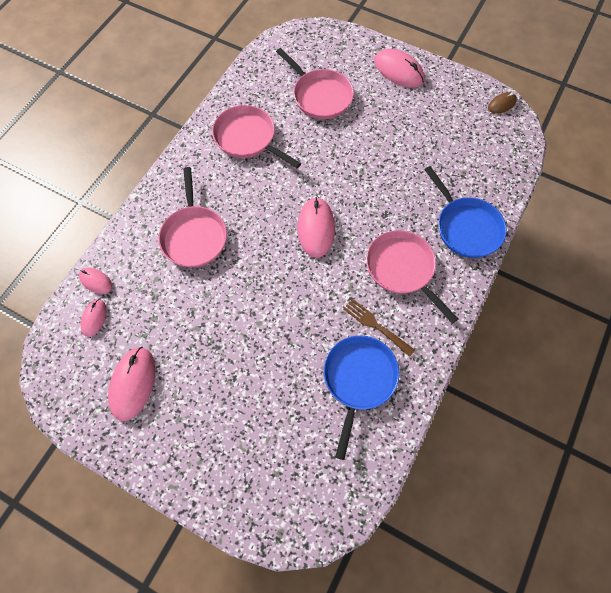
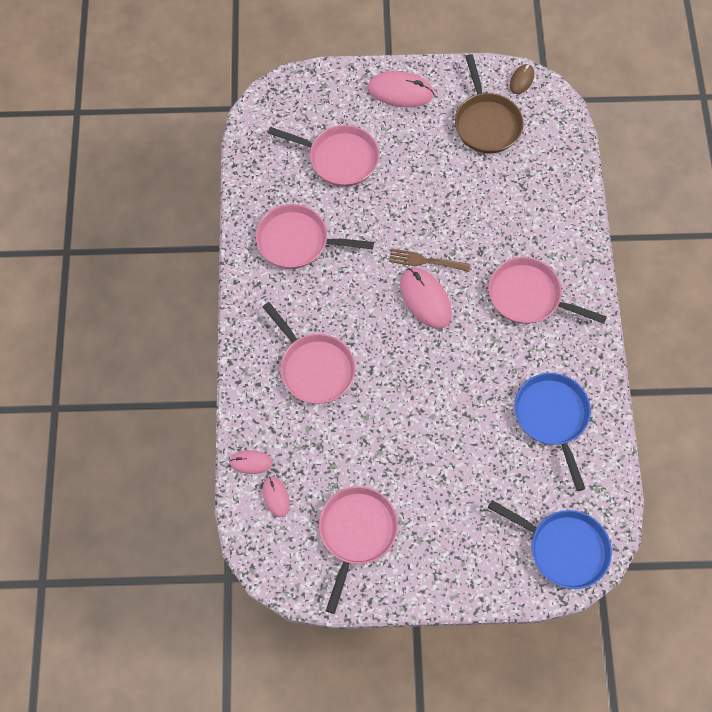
camera: 30 degrees left, 0 degrees up
(133, 383) = (356, 533): pink mouse -> pink pan
(376, 326) = (538, 361): brown fork -> brown fork (426, 261)
(452, 122) = (486, 123): none -> brown pan
(466, 227) = (561, 226): blue pan -> blue pan (563, 548)

